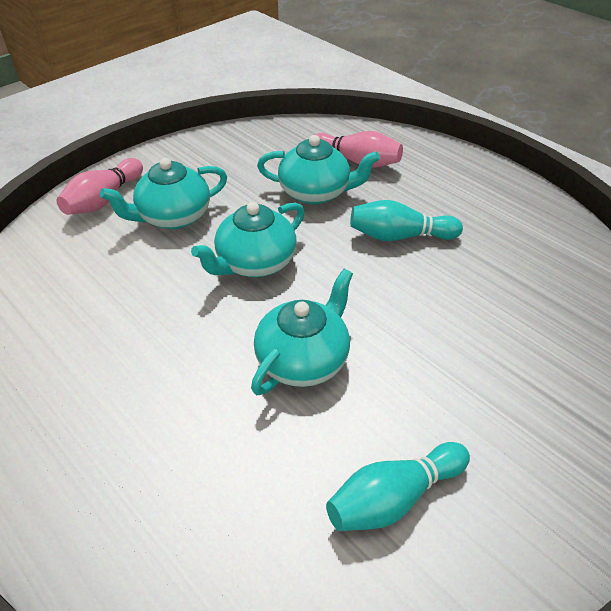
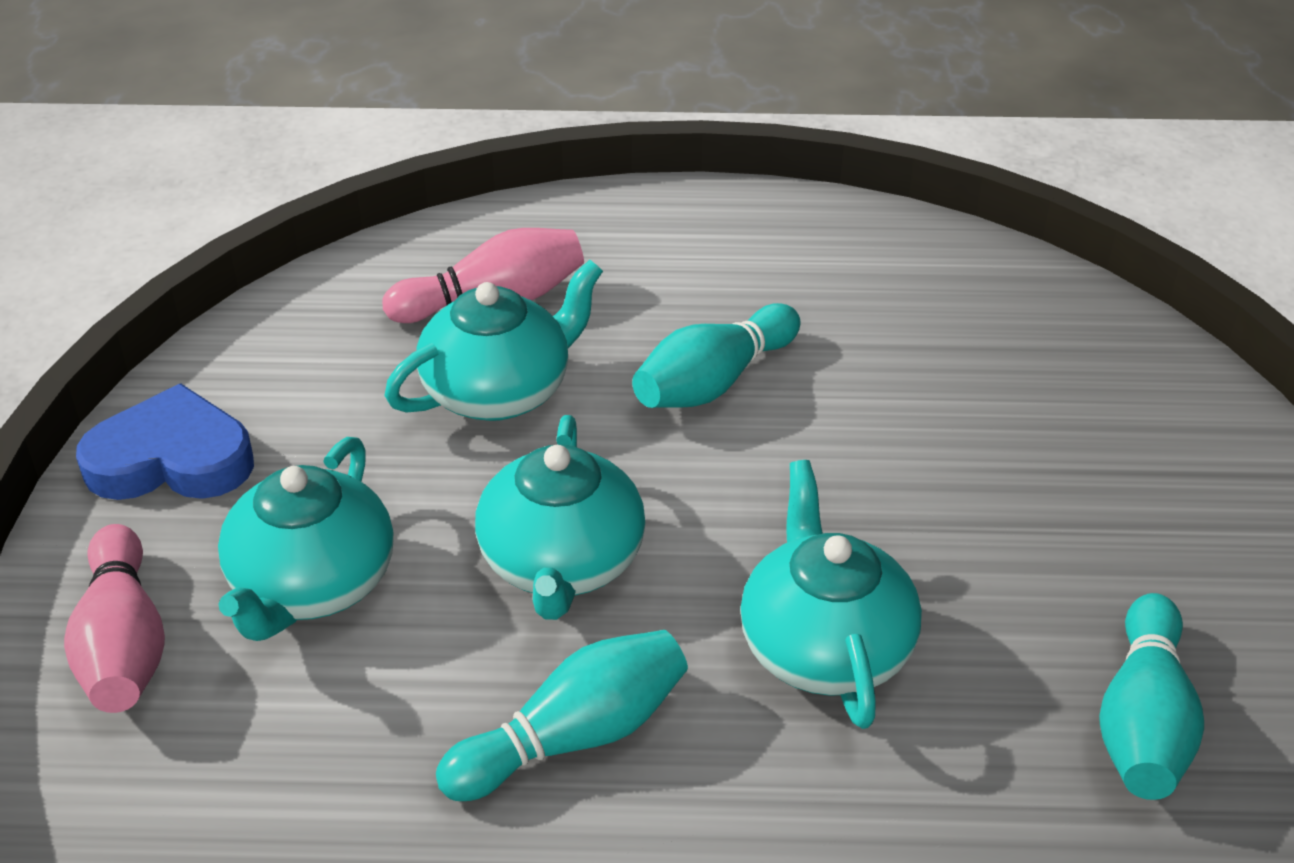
camera: 45 degrees left, 5 degrees down
(177, 322) = (573, 737): none -> turquoise bowling pin
(189, 154) = (171, 459): none -> blue heart

